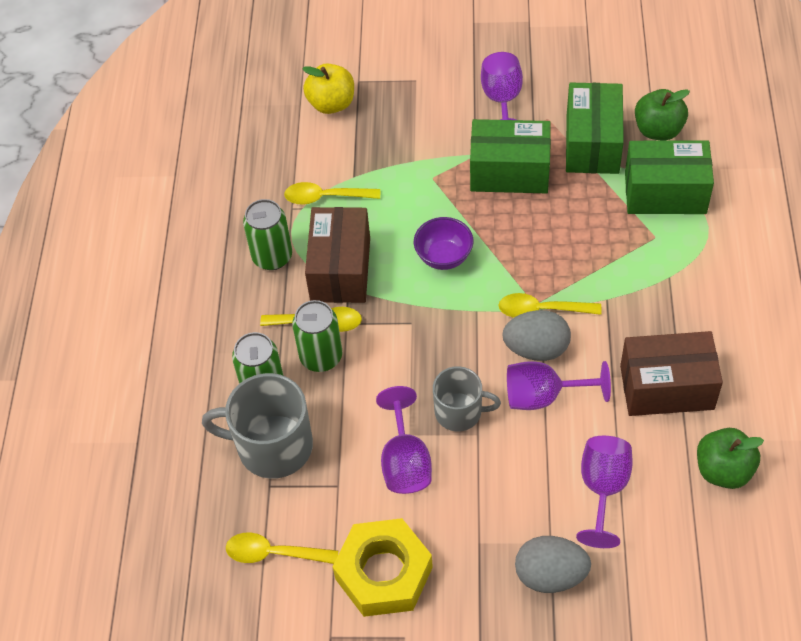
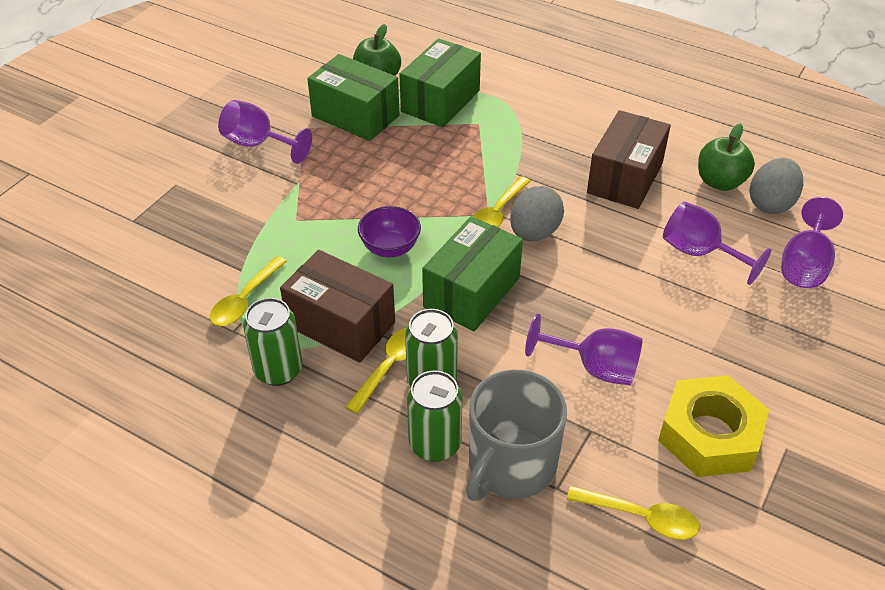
camera: 65 degrees left, 10 degrees down
(274, 553) = (641, 517): yellow spoon -> yellow spoon turned 105 degrees counterclockwise
(331, 104) = (138, 249): yellow apple -> none
(460, 412) = (566, 308): grey mug -> none
(509, 172) = (337, 171): green box -> green box (472, 292)
(543, 396) = (585, 249): purple goblet -> purple goblet (804, 265)
(550, 575) = (767, 320): grey egg -> grey egg (771, 203)

